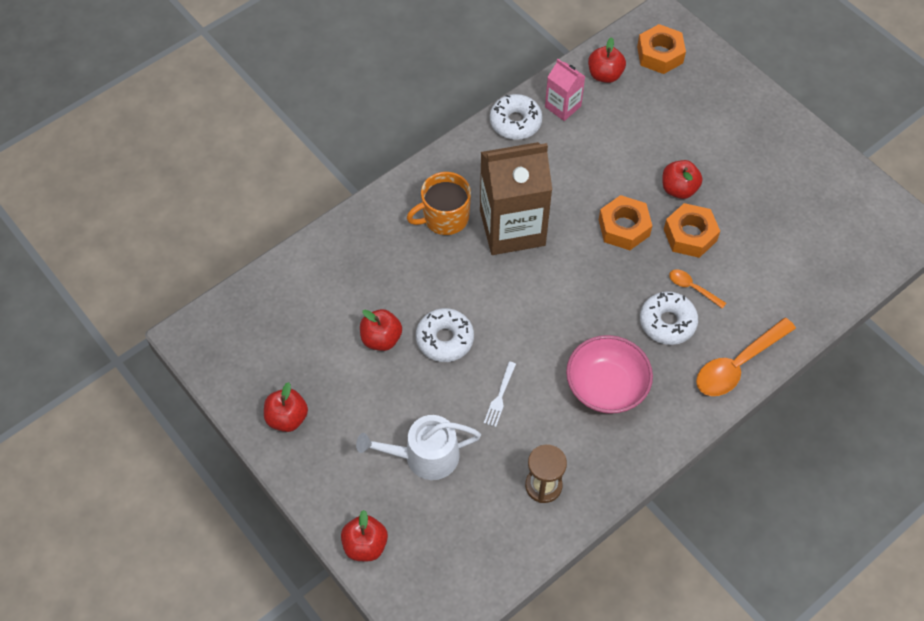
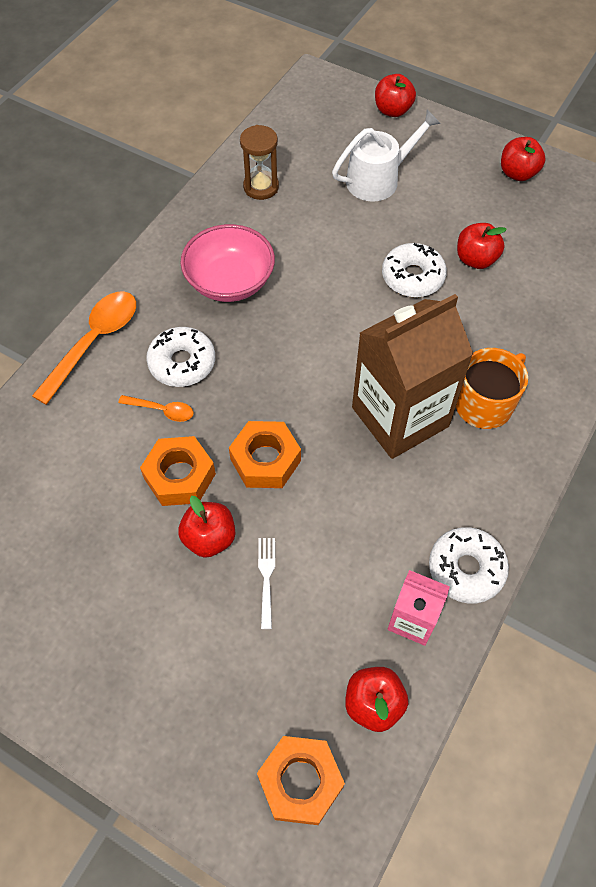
camera: 160 degrees right, 0 degrees up
(500, 396) = (332, 243): white fork -> white fork (266, 578)

